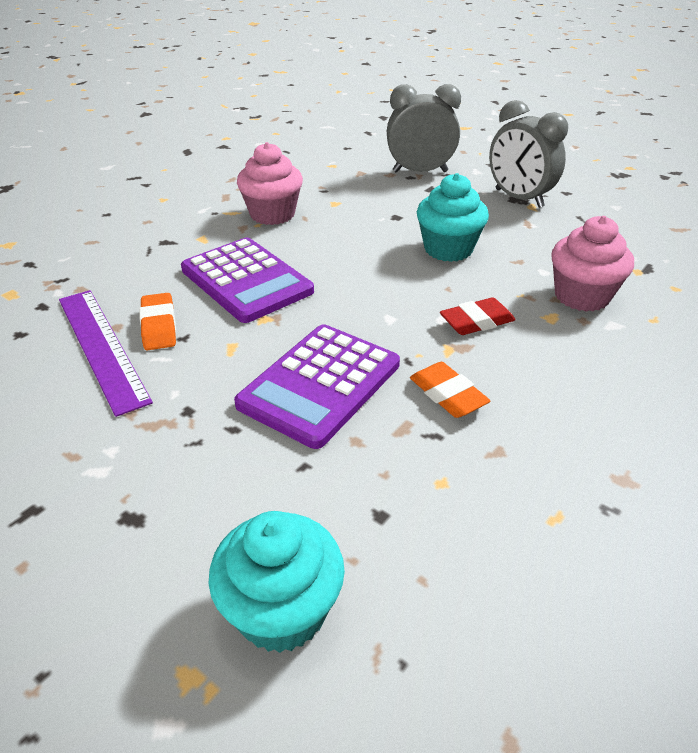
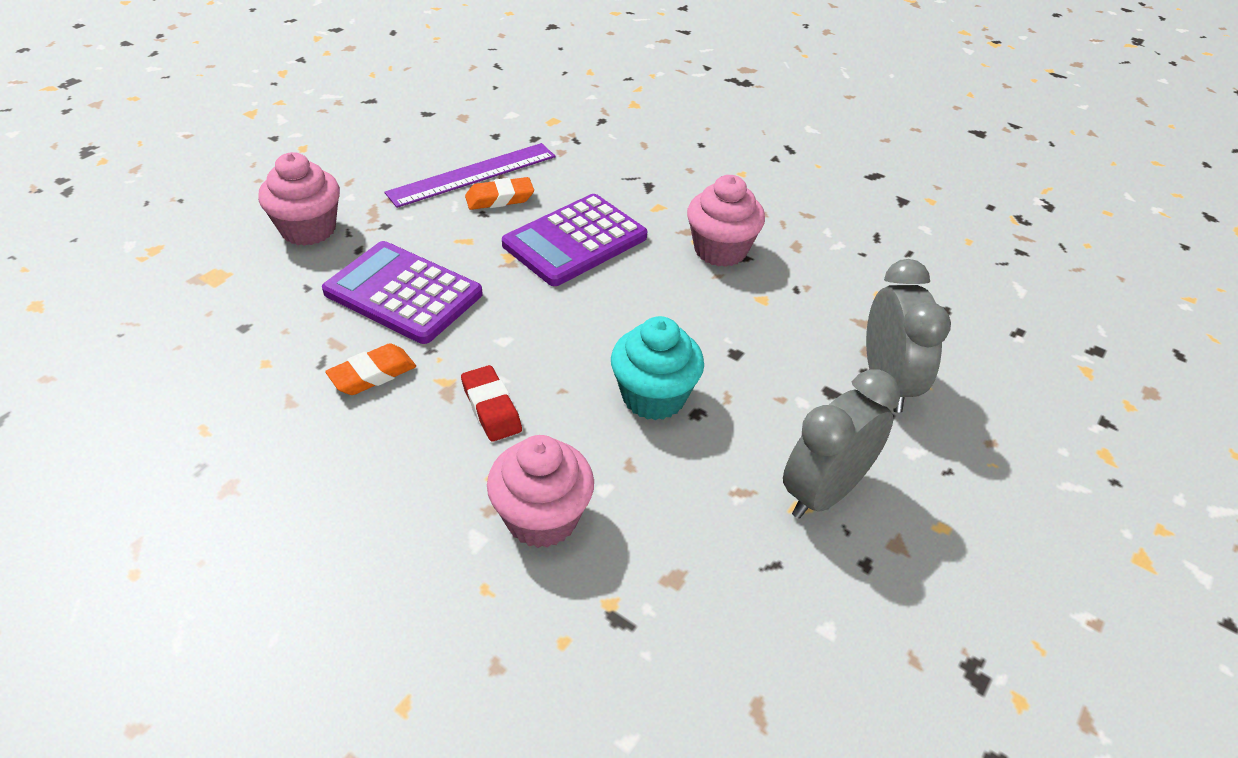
camera: 85 degrees right, 5 degrees up
(179, 482) = (308, 229): none -> pink cupcake
(282, 611) = (181, 281): turquoise cupcake -> none

